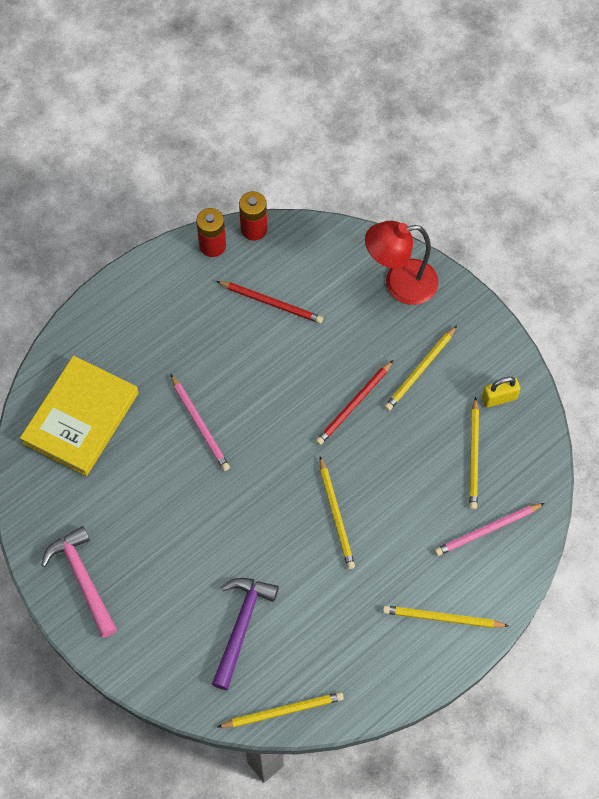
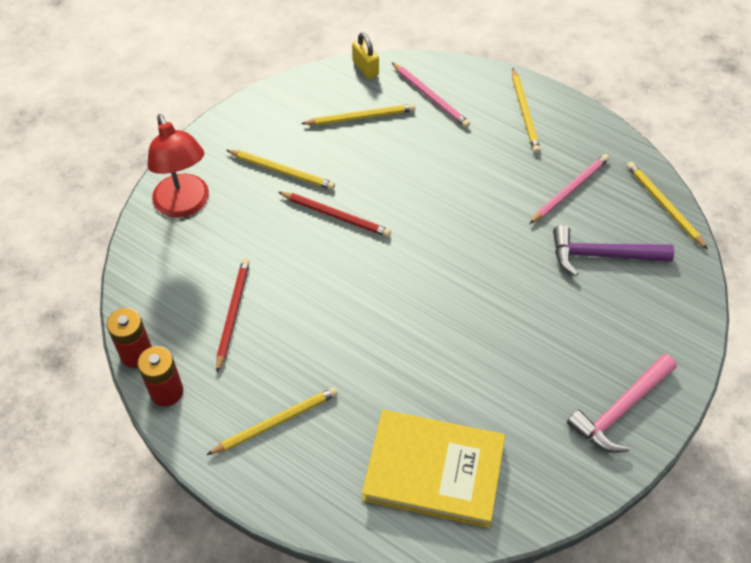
camera: 105 degrees left, 10 degrees down
(200, 424) = (401, 345): pink pencil -> pink pencil (570, 190)
(336, 515) = (459, 205): yellow pencil -> yellow pencil (276, 422)
(499, 398) = (295, 109): yellow padlock -> yellow padlock (365, 68)

